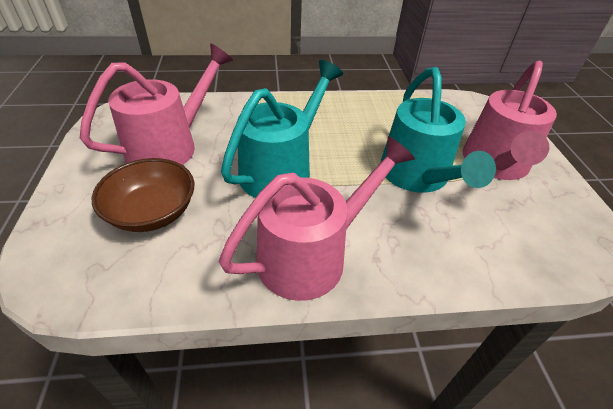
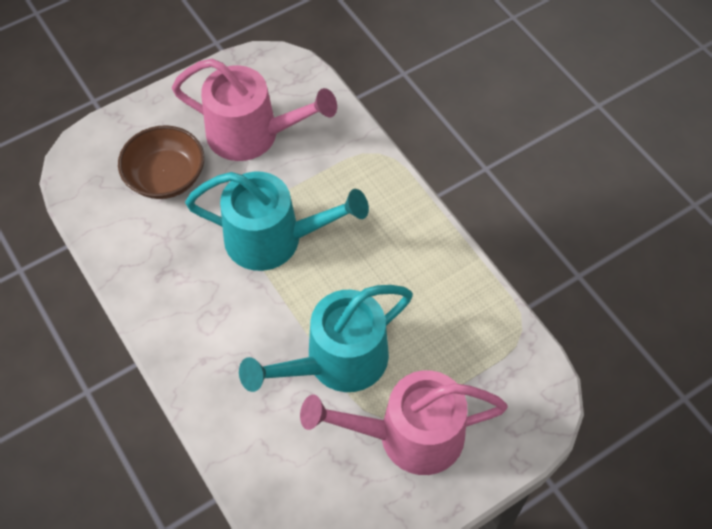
camera: 65 degrees right, 15 degrees up
(312, 255) = (181, 311): pink watering can -> none

